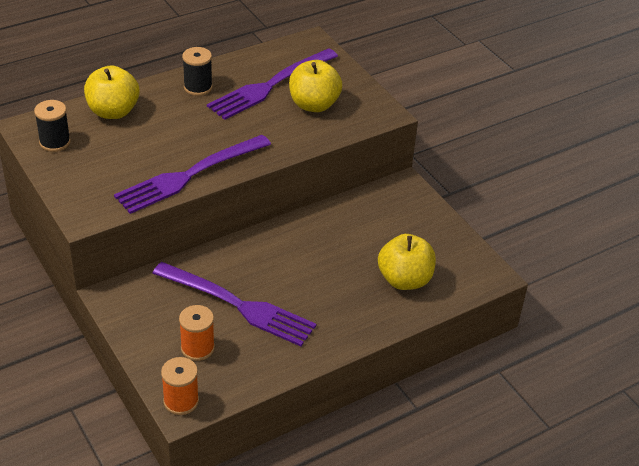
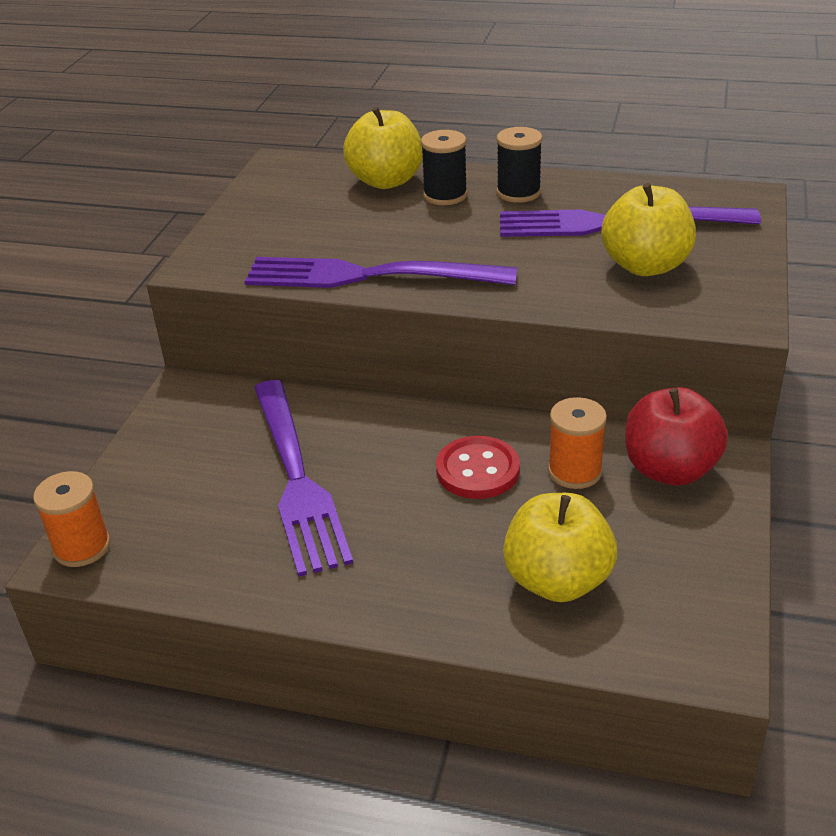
camera: 50 degrees right, 5 degrees down
(55, 142) = (283, 186): black spool -> black spool (445, 195)
(197, 348) = (184, 499): orange spool -> orange spool (575, 471)
(314, 252) = (477, 470): none -> red button
(391, 205) = (670, 469): none -> red apple

